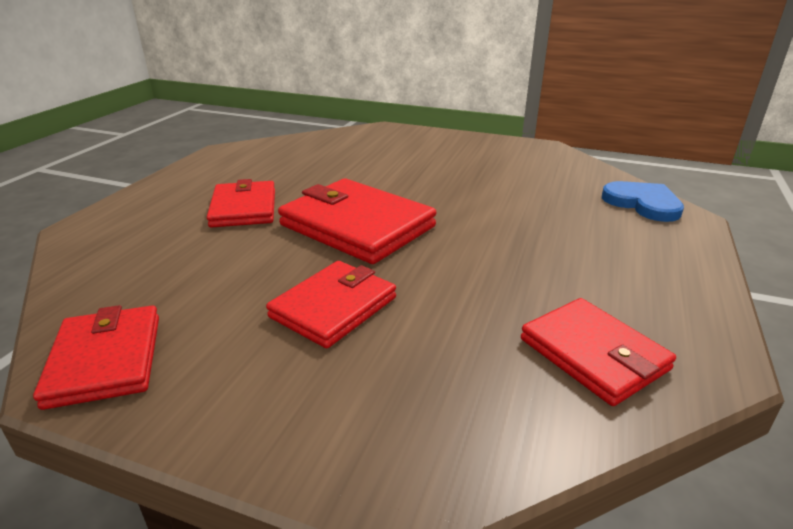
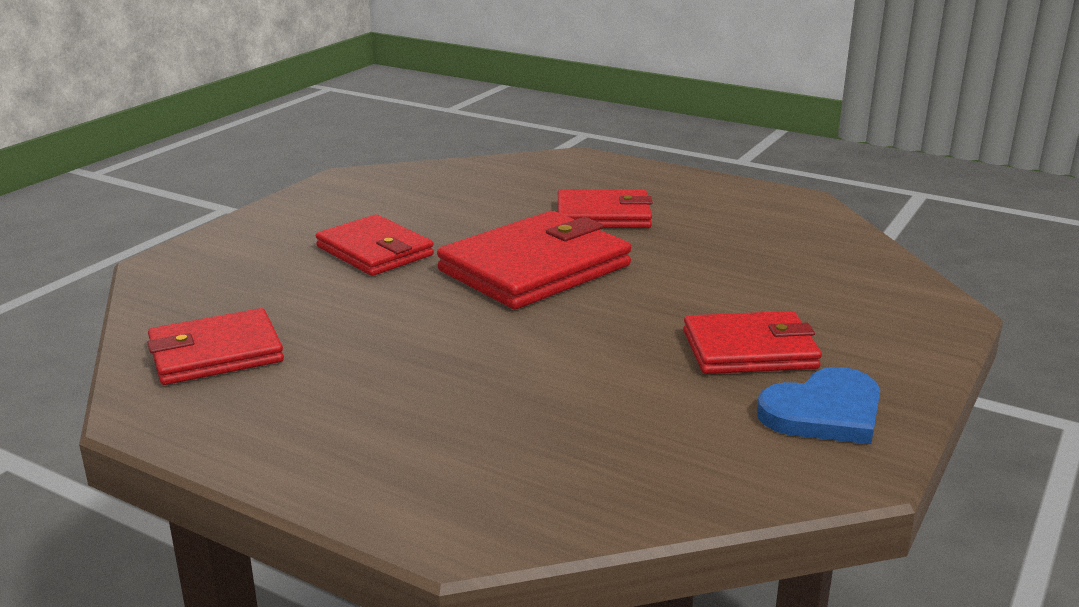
camera: 100 degrees right, 5 degrees down
(106, 359) = (361, 184): red wallet -> red wallet (750, 350)
(643, 203) = (529, 501): blue heart -> blue heart (824, 412)

